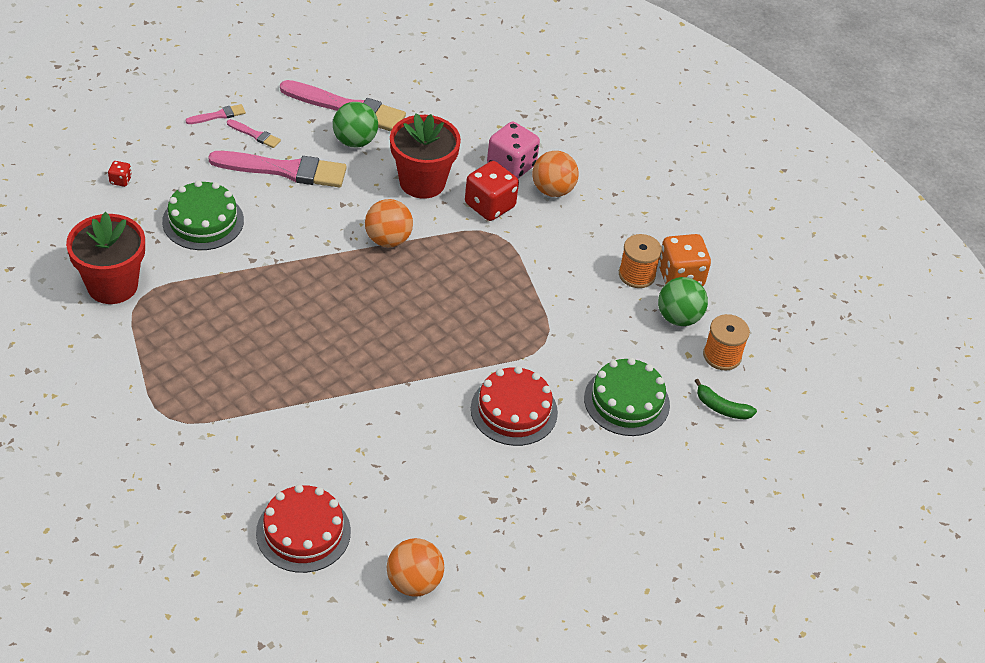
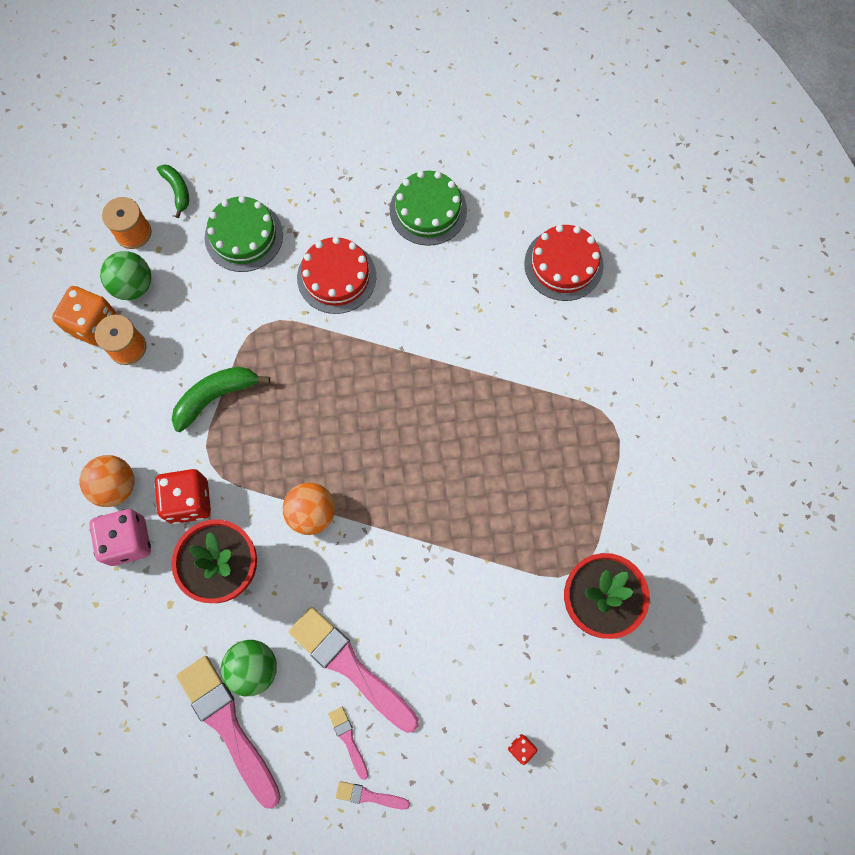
camera: 140 degrees left, 25 degrees up
(203, 221) = (469, 639): green cake -> green cake (428, 210)
(414, 582) = (509, 184): orange ball -> none
(533, 276) = (216, 397): none -> green banana

